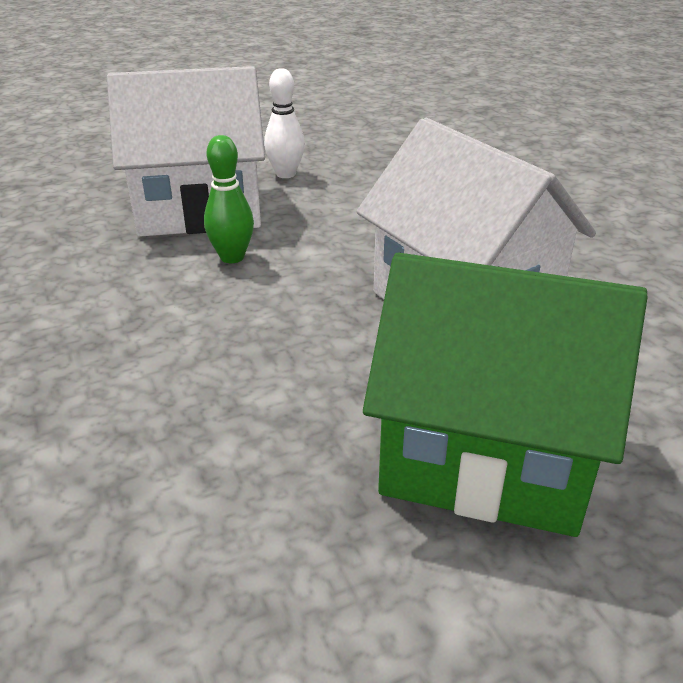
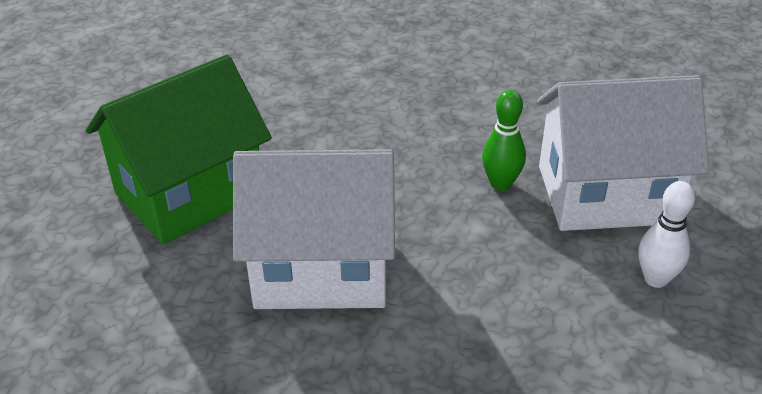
camera: 125 degrees right, 5 degrees up
(199, 209) = (606, 194): white house -> white house turned 60 degrees clockwise

